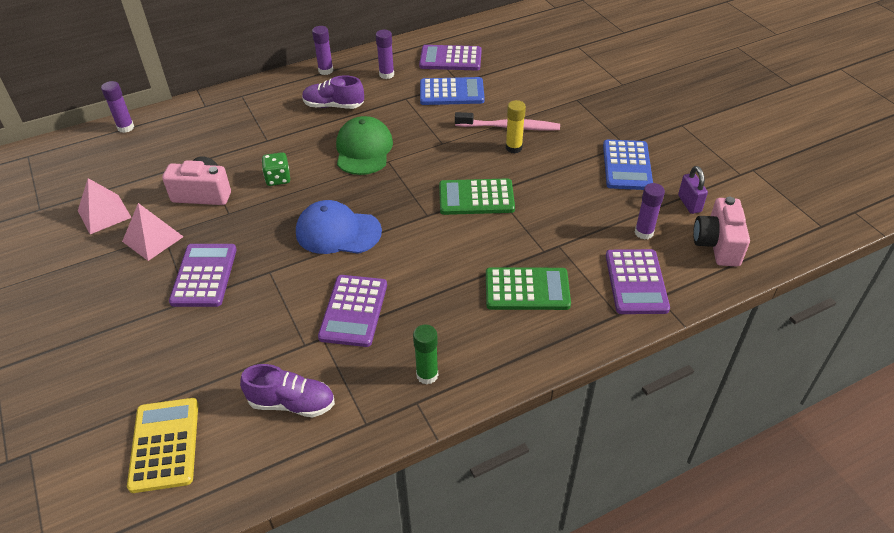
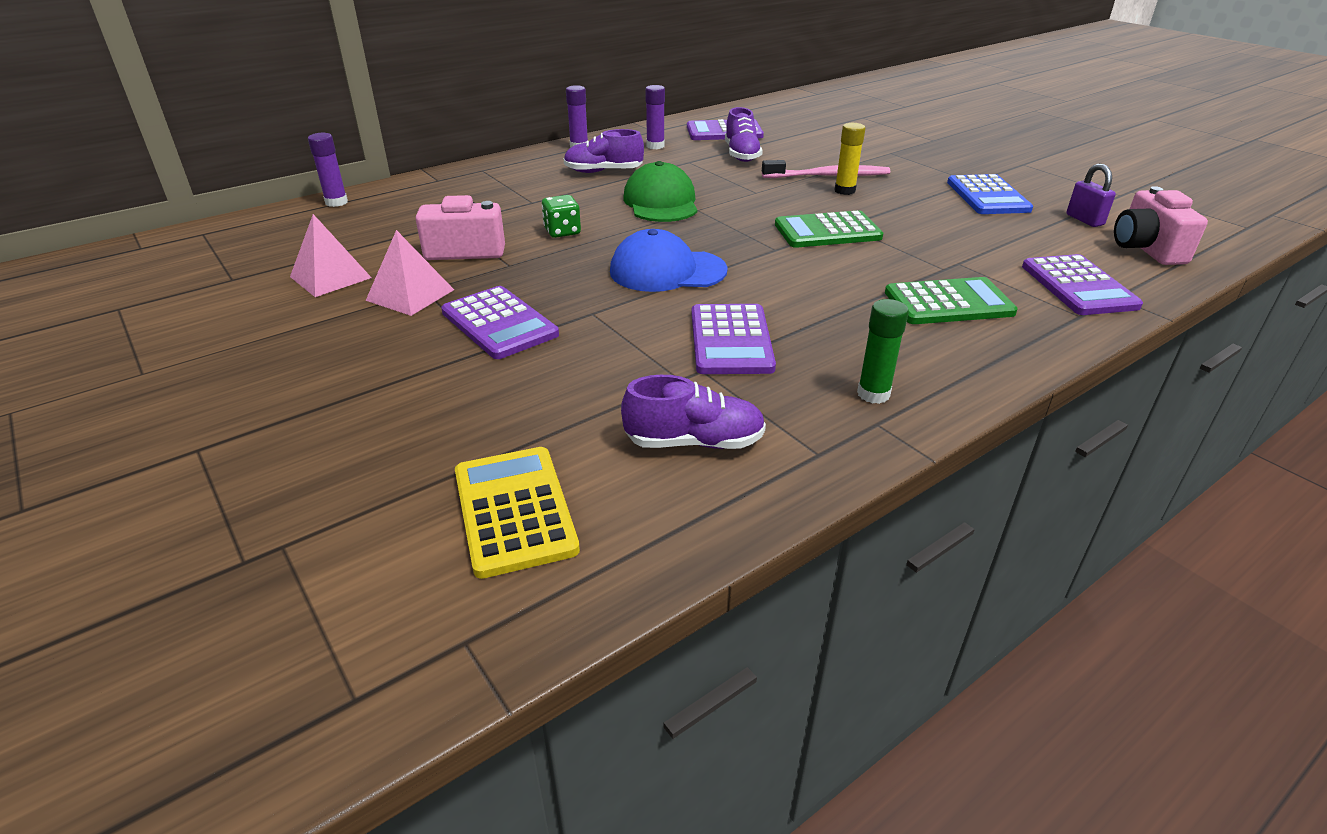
camera: 10 degrees left, 10 degrees down
(204, 275) = (499, 323): purple calculator -> purple calculator turned 150 degrees clockwise
(451, 92) = (741, 155): blue calculator -> purple shoe
(644, 233) = (1052, 245): purple glue stick -> none

